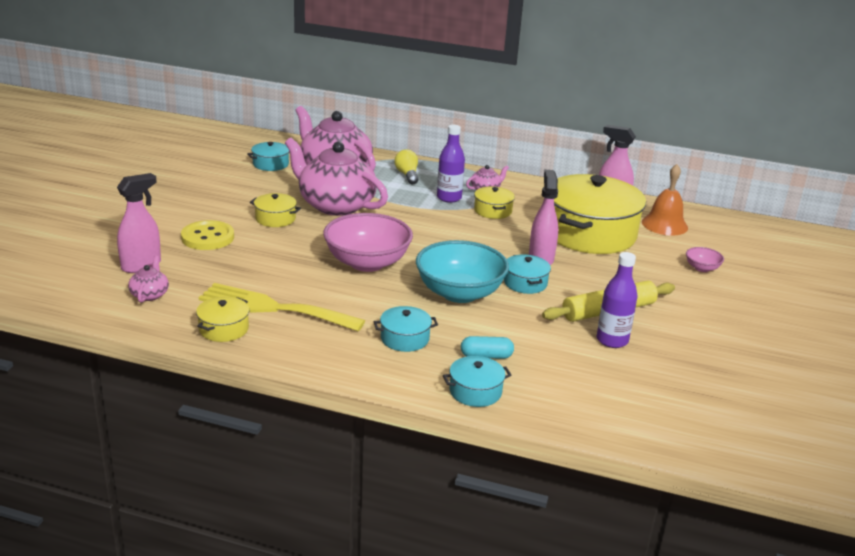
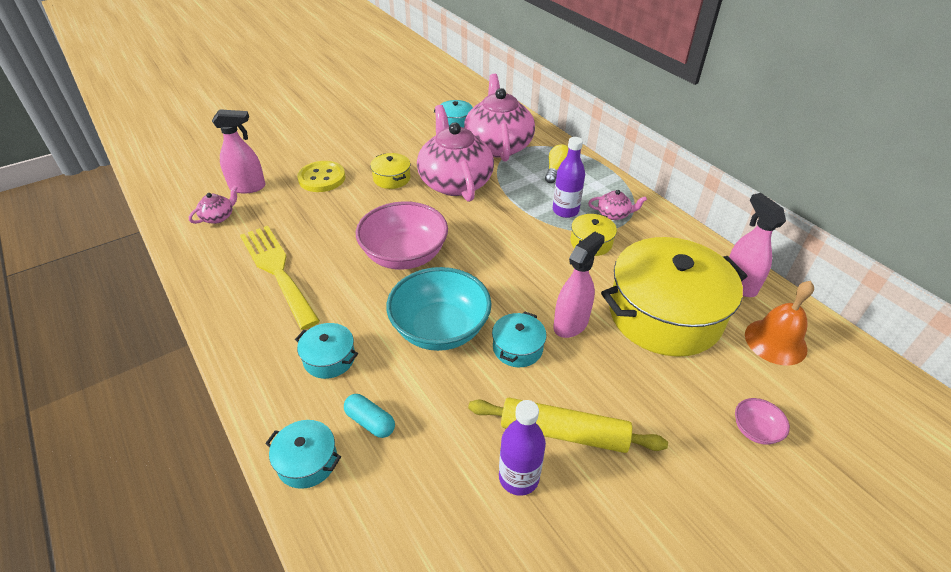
camera: 40 degrees right, 15 degrees up
(224, 329) = (219, 275): yellow pot -> none

